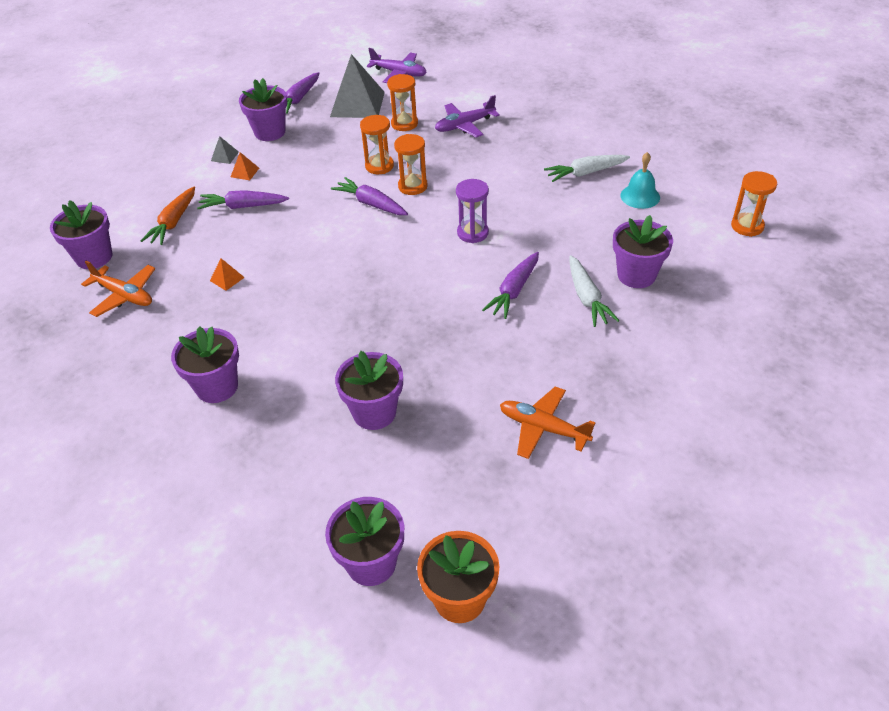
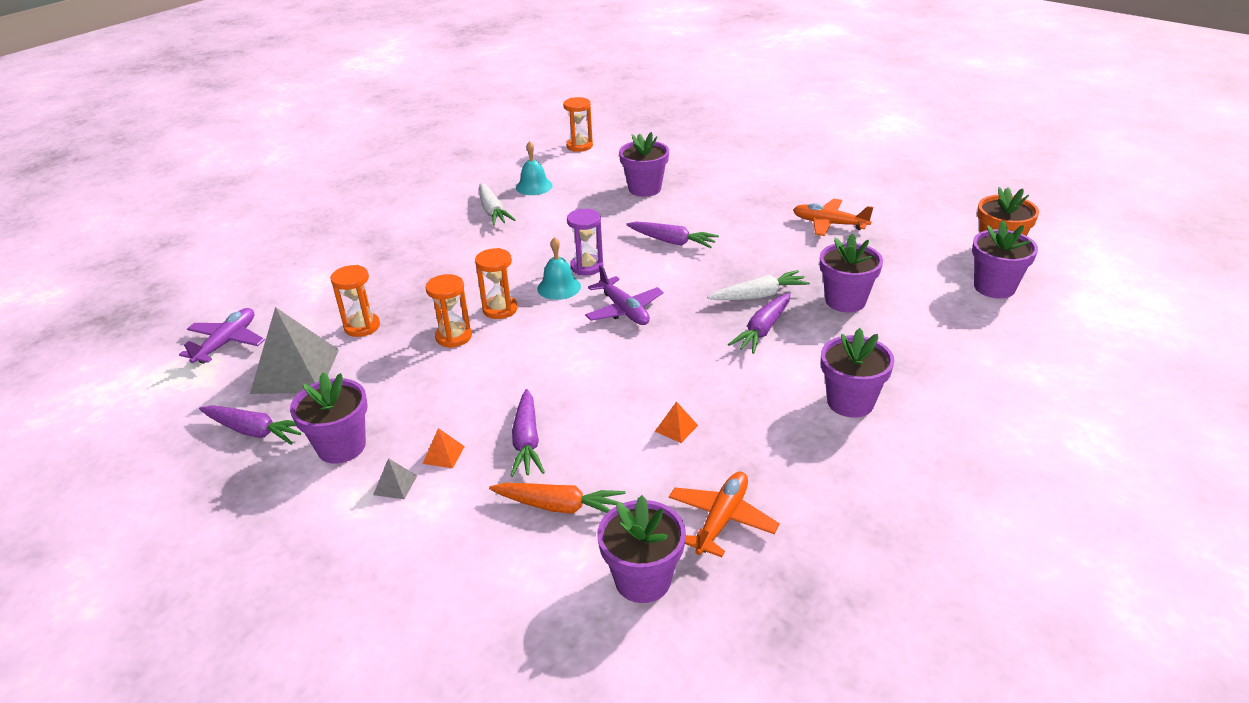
camera: 95 degrees left, 10 degrees down
(371, 204) = (531, 335): purple carrot -> purple carrot (763, 330)
(440, 217) = (559, 287): none -> turquoise bell
(464, 125) = (381, 283): purple plane -> purple plane (624, 310)
(543, 428) = (829, 224): orange plane -> orange plane turned 90 degrees clockwise
(587, 298) = (676, 209): white carrot -> white carrot (759, 295)

